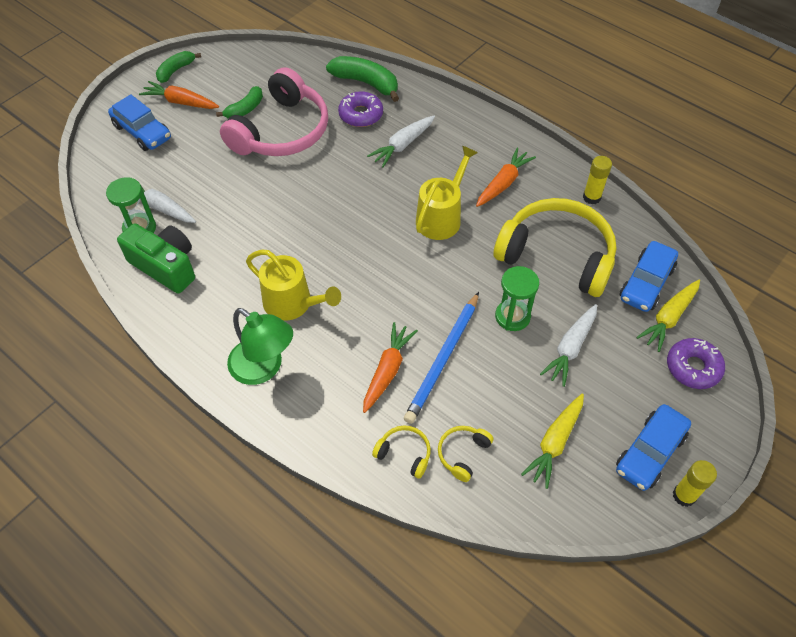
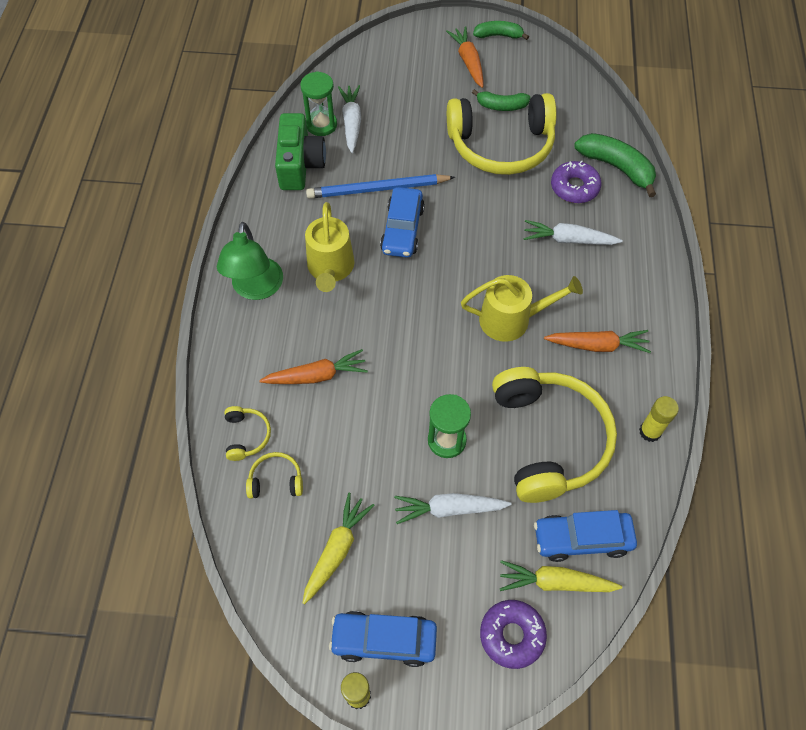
camera: 55 degrees right, 5 degrees up
(142, 132) = (415, 61): blue car -> blue car (402, 229)
(282, 131) = (501, 146): pink headphones -> yellow headphones
(366, 83) = (616, 167): green banana -> green banana turned 45 degrees counterclockwise
(443, 359) = (359, 411): blue pencil -> blue pencil (377, 189)
(554, 443) = (337, 550): yellow carrot -> yellow carrot turned 120 degrees clockwise

